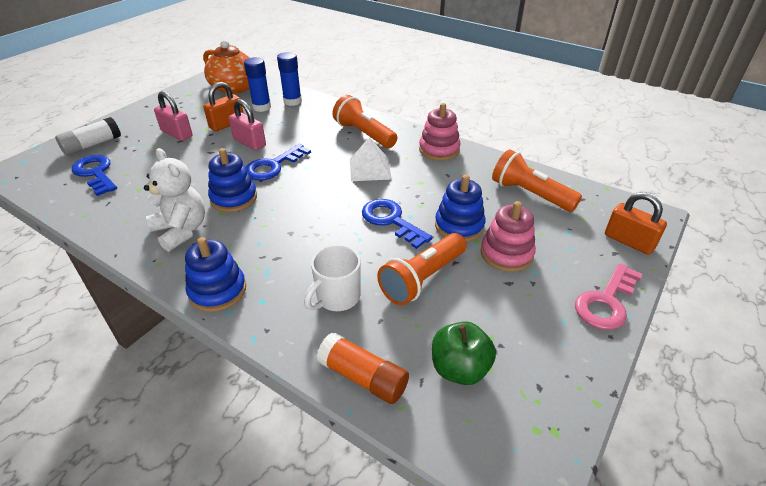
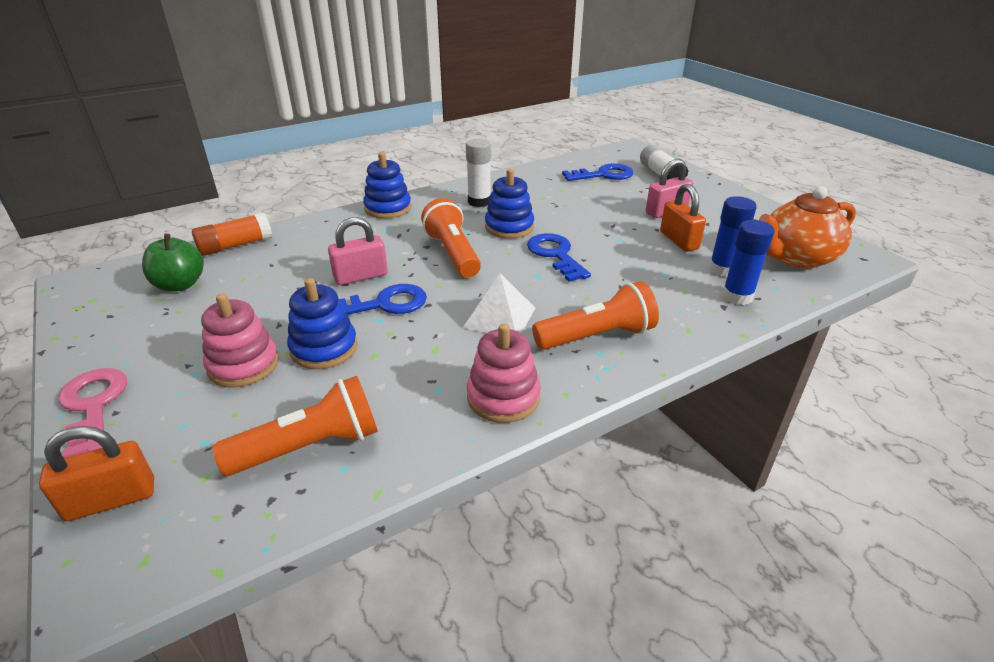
camera: 115 degrees right, 5 degrees down
(181, 231) = (479, 202): white teddy bear -> white glue stick
(249, 143) = (621, 248): pink padlock -> pink padlock (361, 276)
(337, 297) = (319, 251): white mug -> none
(422, 279) = (284, 297): orange flashlight -> orange flashlight (453, 253)

